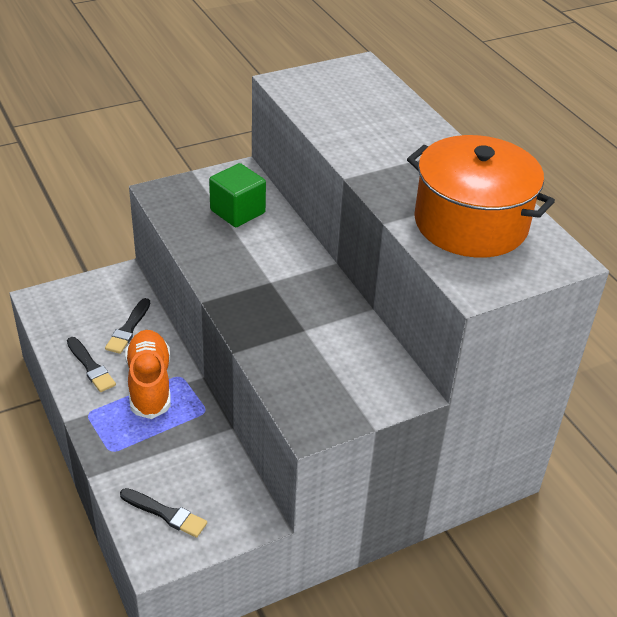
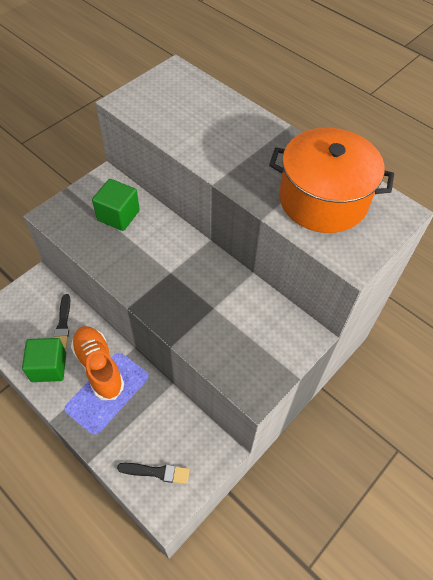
camera: 20 degrees left, 15 degrees up
(91, 367) = (48, 367): black brush -> green cube

